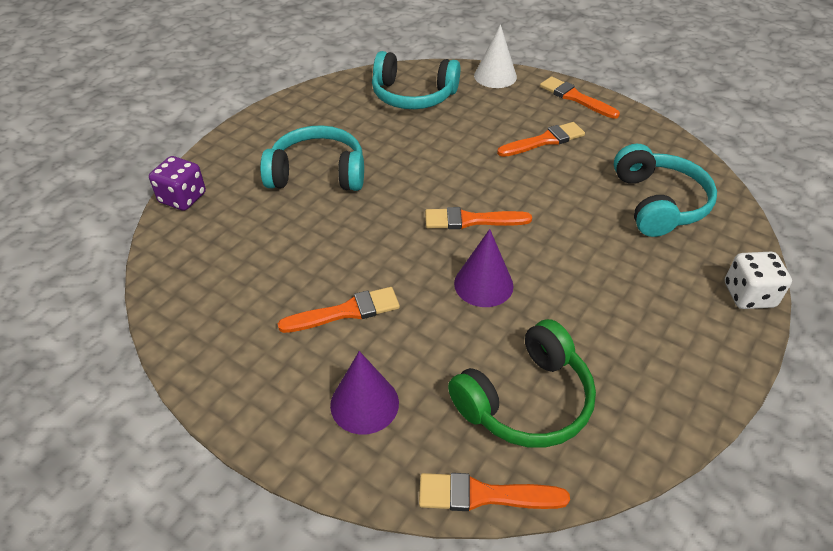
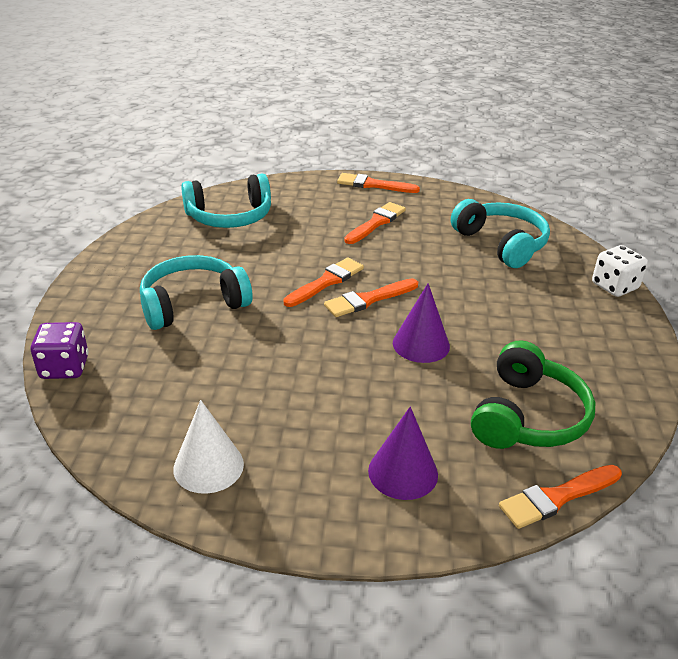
camera: 30 degrees left, 10 degrees down
(346, 312) = (321, 407): orange brush -> orange brush (326, 282)
(495, 76) = (291, 184): white cone -> white cone (208, 466)

